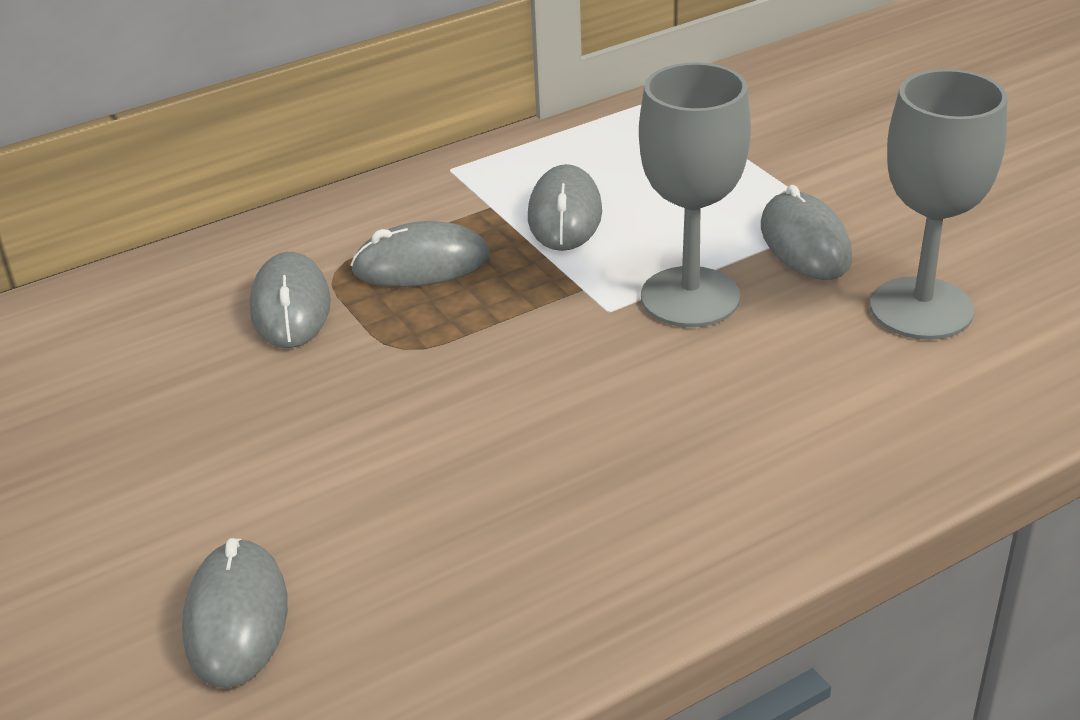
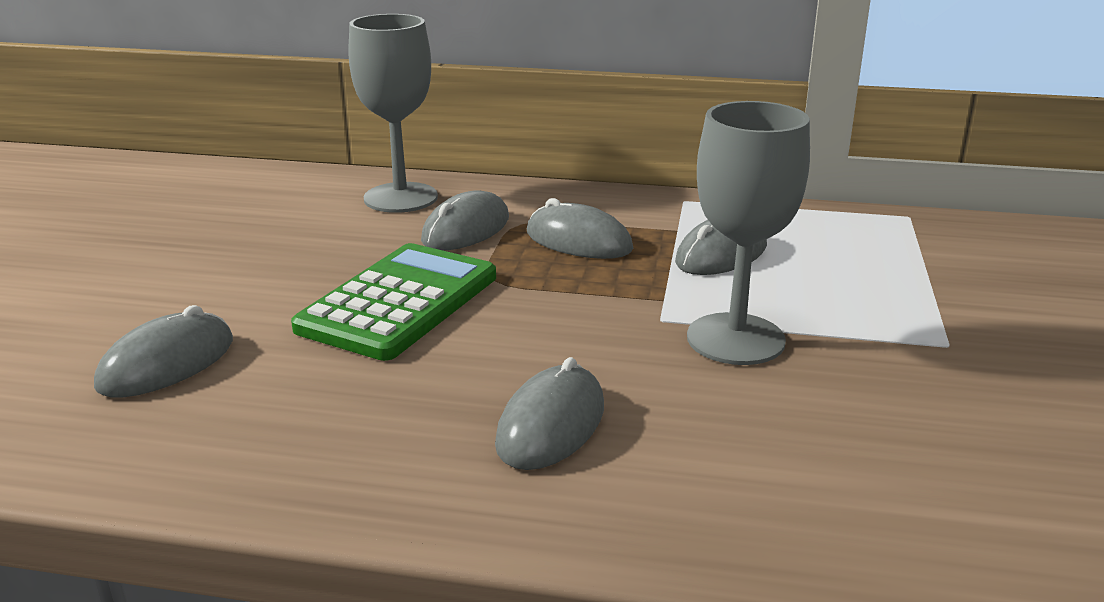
camera: 40 degrees right, 10 degrees down
(358, 422) = (399, 302): none -> green calculator
(805, 243) = (892, 348): grey mouse -> grey mouse (551, 425)
(921, 308) = (935, 440): grey goblet -> grey goblet (400, 198)

